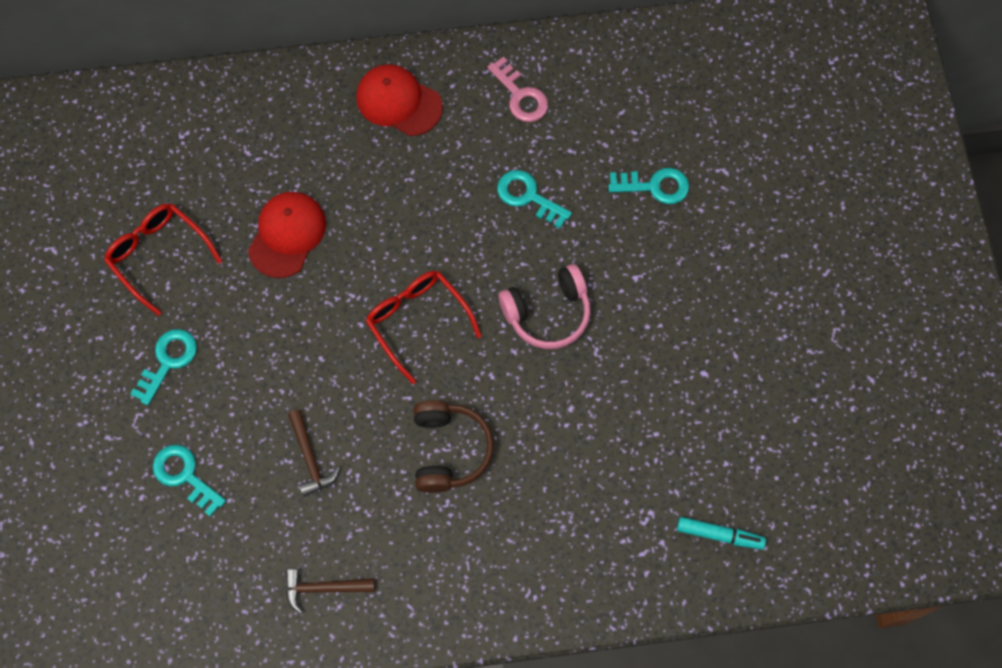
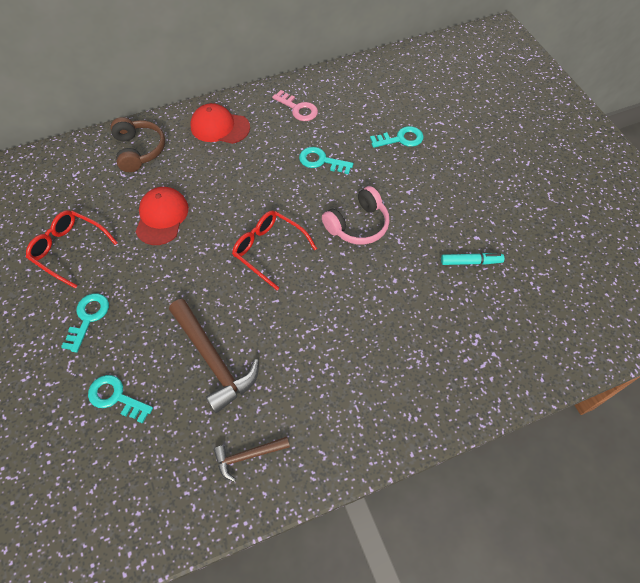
camera: 15 degrees left, 10 degrees down
(310, 458) = (213, 360): brown hammer -> brown hammer, size x1.82
(449, 450) = (317, 328): brown headphones -> brown headphones (139, 150)
(719, 535) = (532, 338): turquoise marker -> turquoise marker (470, 262)

